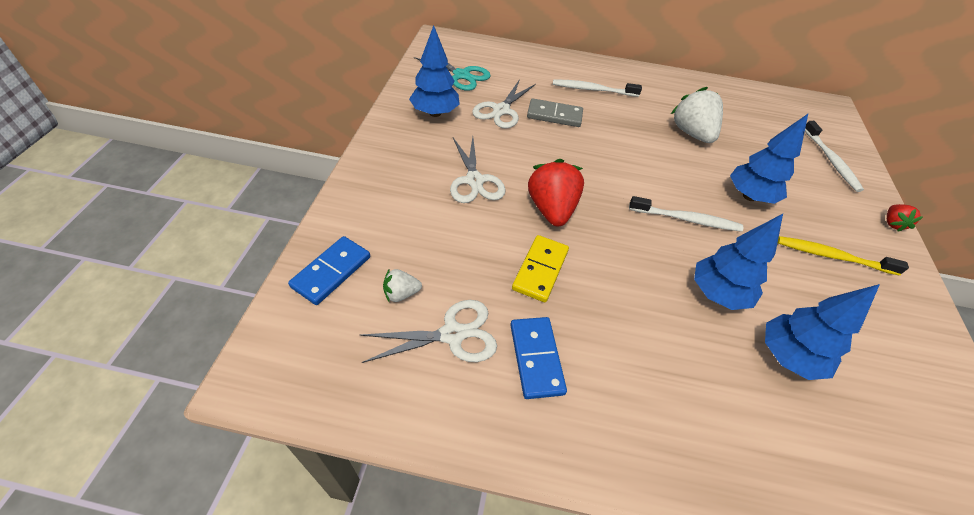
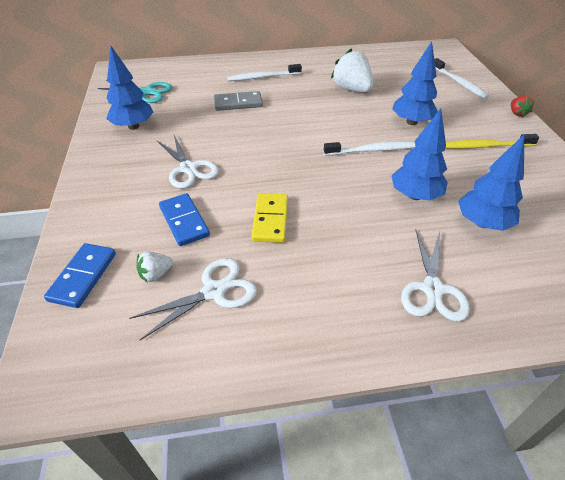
camera: 15 degrees left, 5 degrees down
(501, 110) = (191, 110): white scissors -> white scissors (433, 289)
(536, 358) = (292, 286): blue domino -> blue domino (184, 221)
(551, 209) = (262, 172): red strawberry -> none

